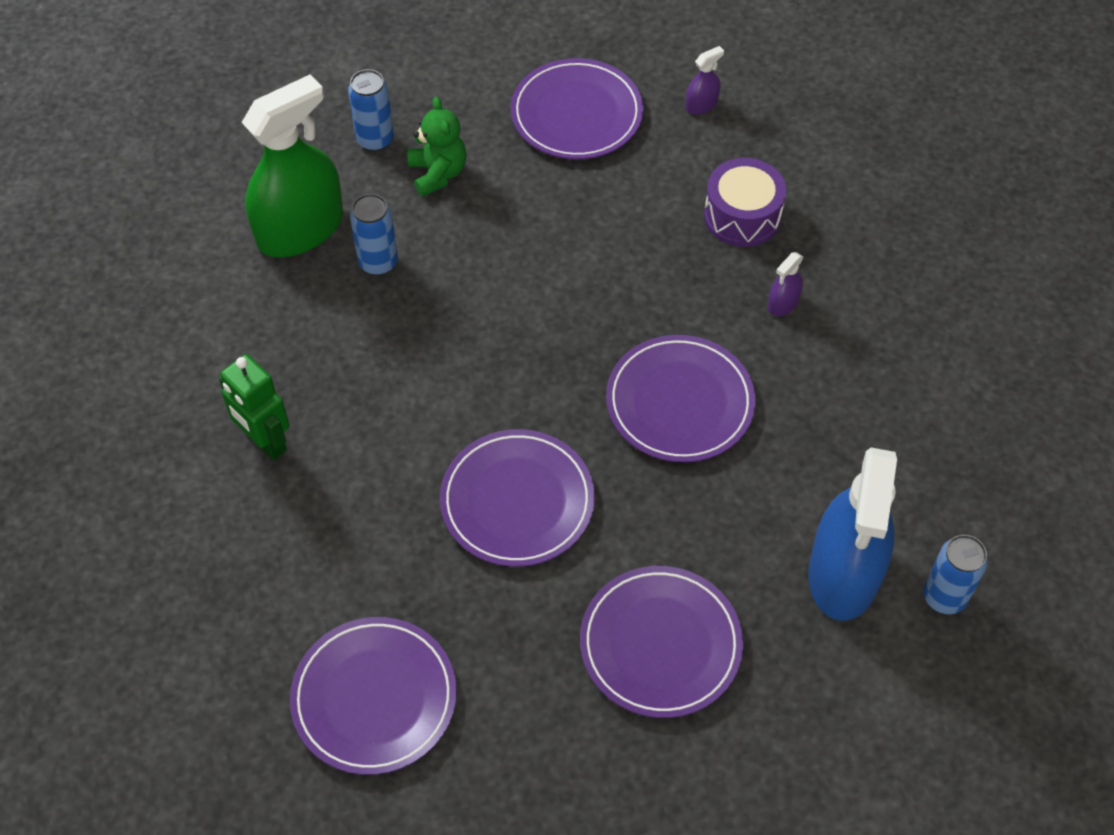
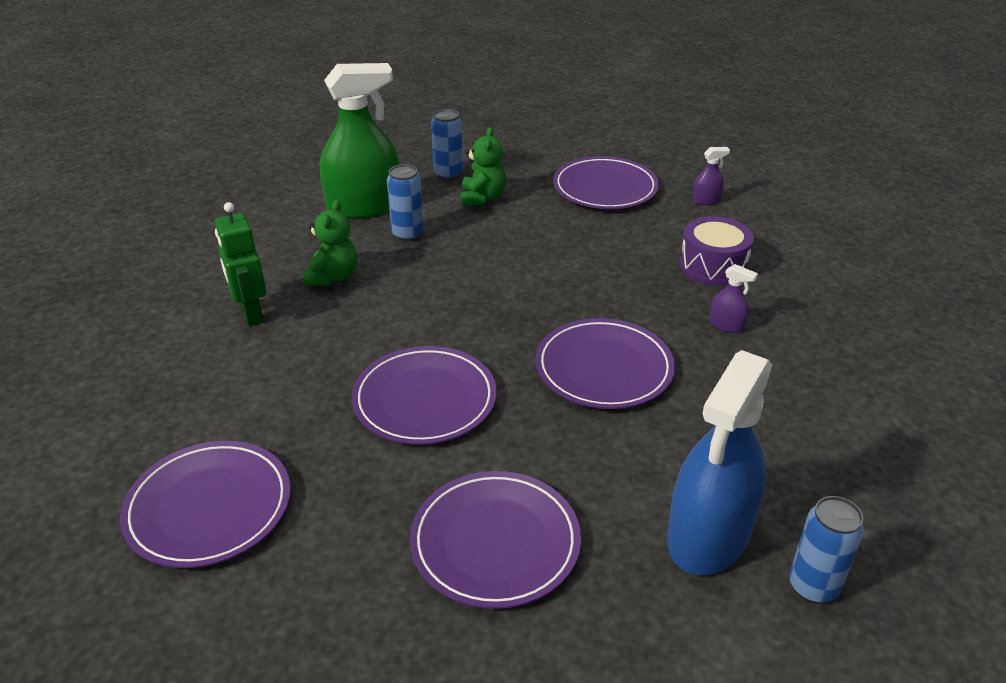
camera: 20 degrees right, 20 degrees down
(327, 358) = (333, 277): none -> green teddy bear
(783, 303) = (726, 325): purple spray bottle -> purple spray bottle turned 120 degrees counterclockwise

